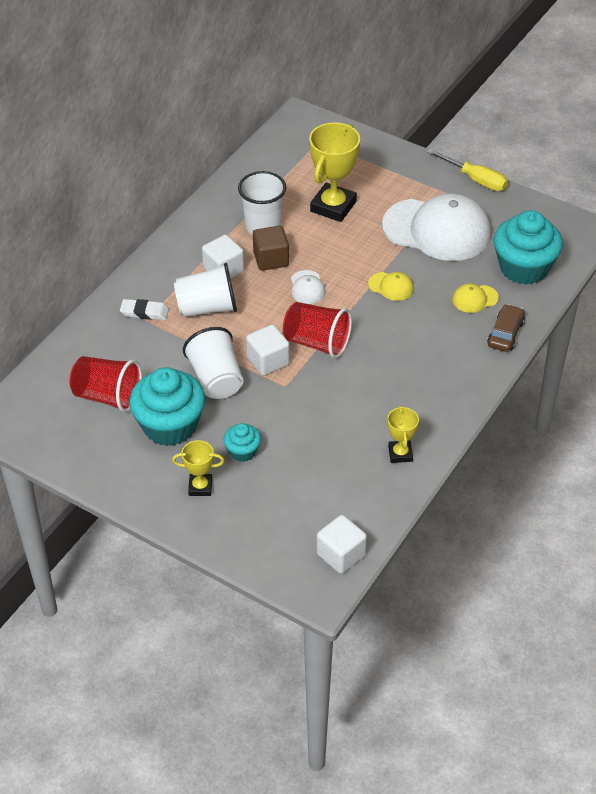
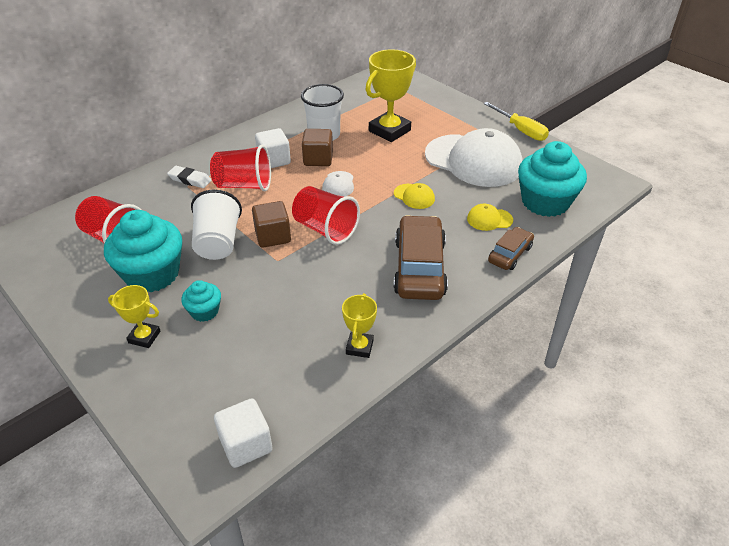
camera: 15 degrees right, 5 degrees down
(207, 308) = (244, 185): white cup -> red cup
(268, 361) = (273, 236): white cube -> brown cube
(425, 365) = (419, 267): none -> brown car

